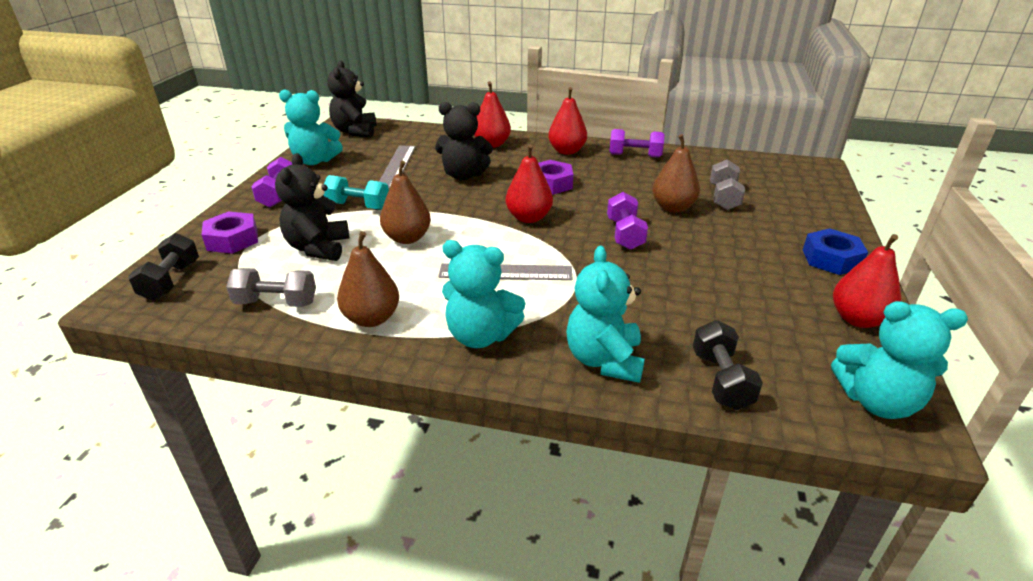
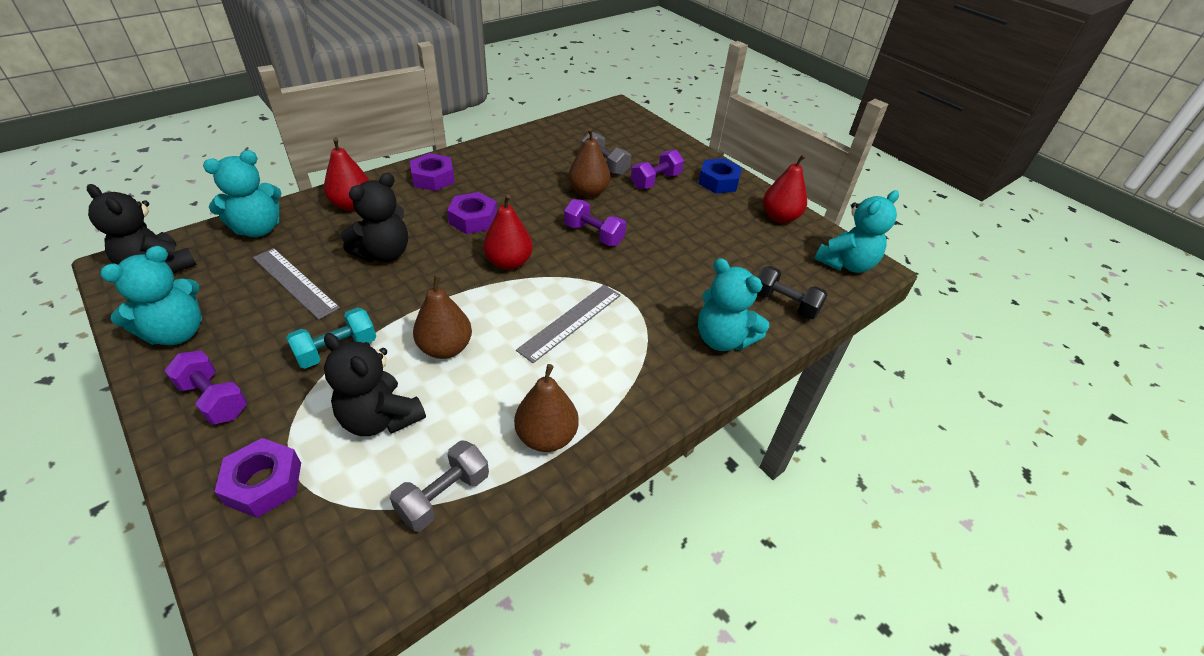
camera: 55 degrees left, 10 degrees up
(171, 281) = (285, 578): black dumbbell -> none
(480, 336) = (637, 383): turquoise teddy bear -> turquoise teddy bear (258, 229)
(566, 151) = (433, 178): red pear -> purple nut
(635, 156) = (493, 156): purple dumbbell -> purple dumbbell (655, 181)

